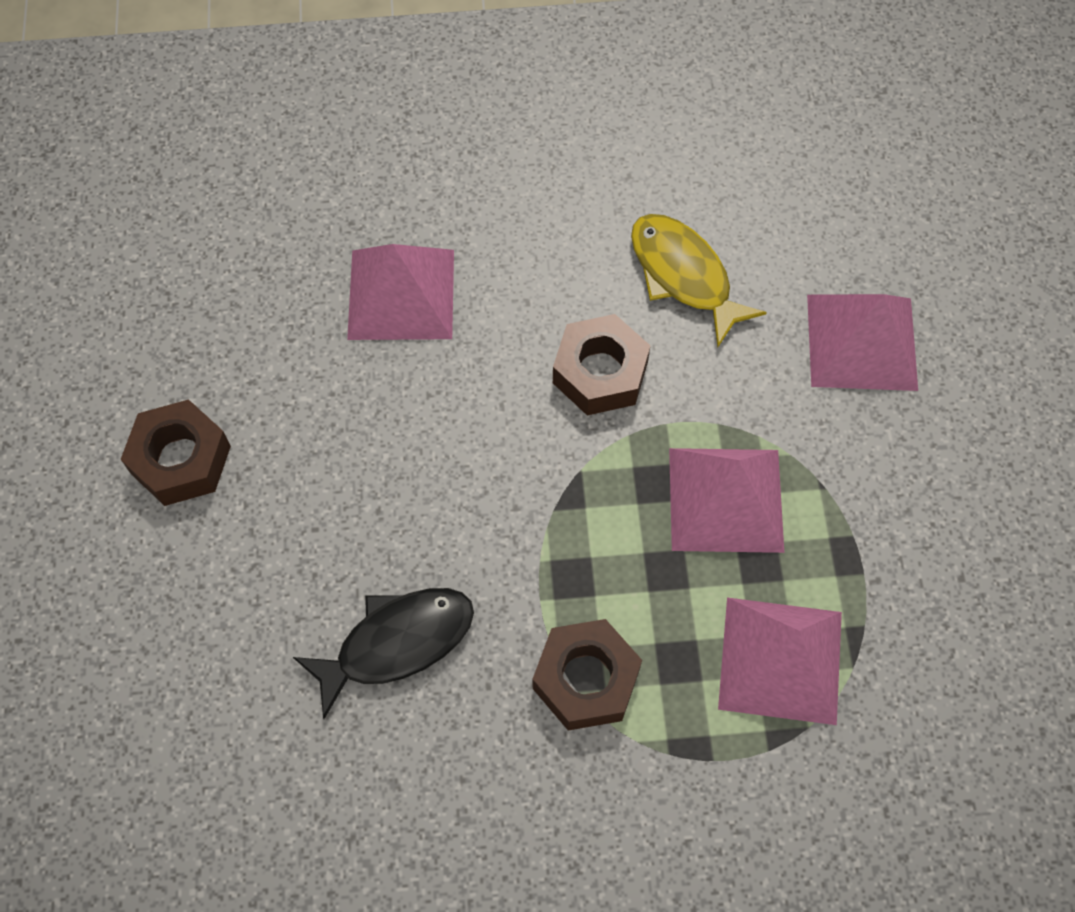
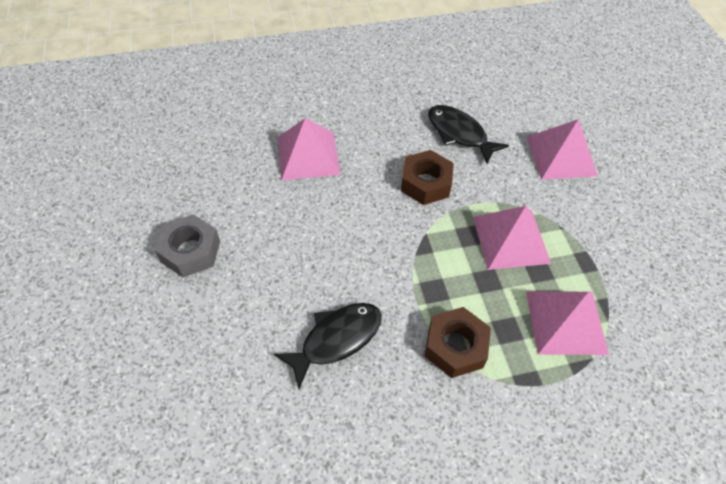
camera: 10 degrees left, 10 degrees down
(181, 460) = (190, 251): brown nut -> grey nut
(683, 276) = (459, 134): yellow fish -> black fish

